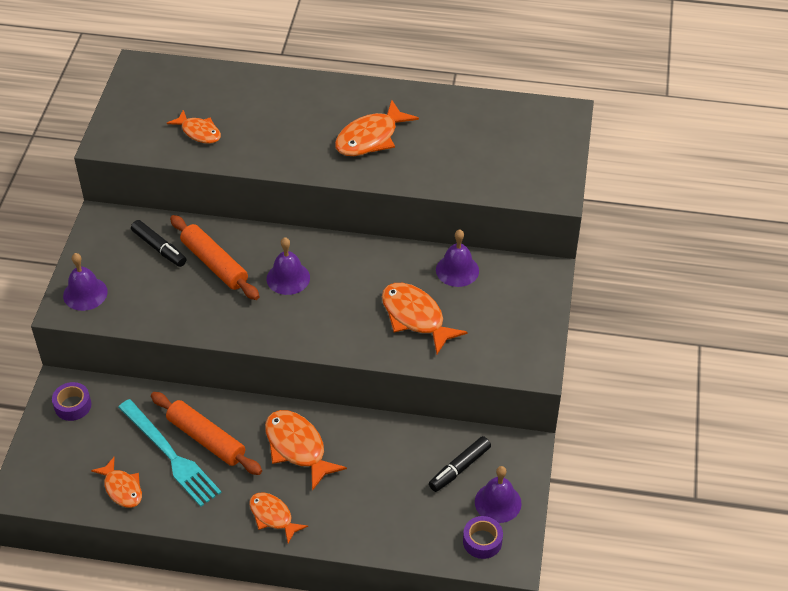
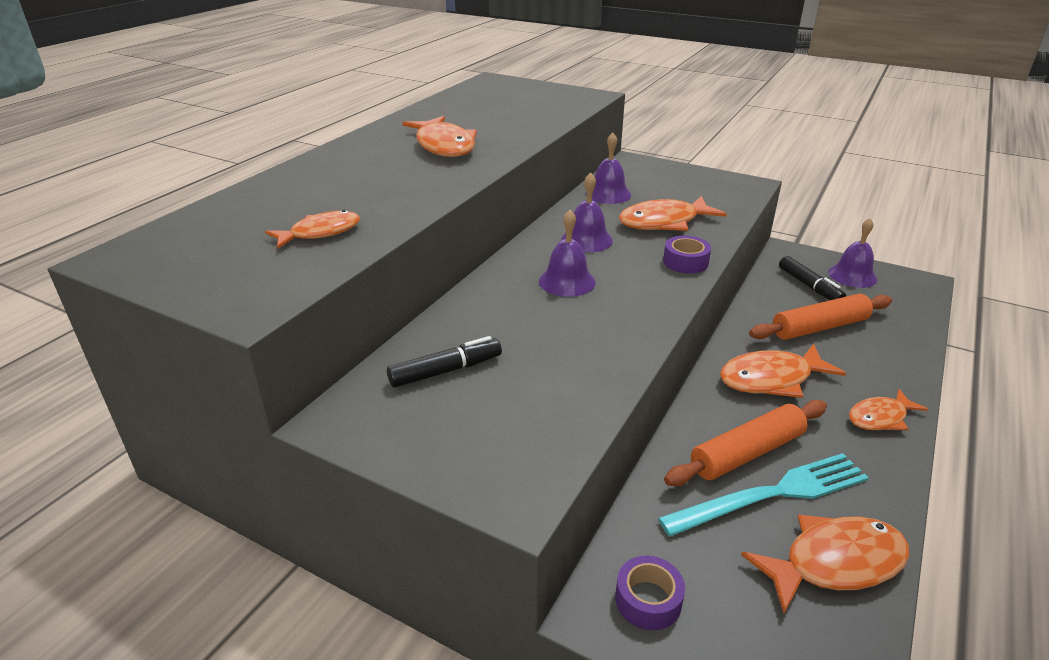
camera: 70 degrees left, 15 degrees down
(85, 293) = (495, 465): purple bell -> purple bell (587, 240)
(122, 488) = (834, 563): orange fish -> orange fish, size x1.56
(214, 264) = (509, 328): orange rolling pin -> orange rolling pin (819, 327)
(482, 541) = (901, 292): purple tape -> purple tape (685, 262)

